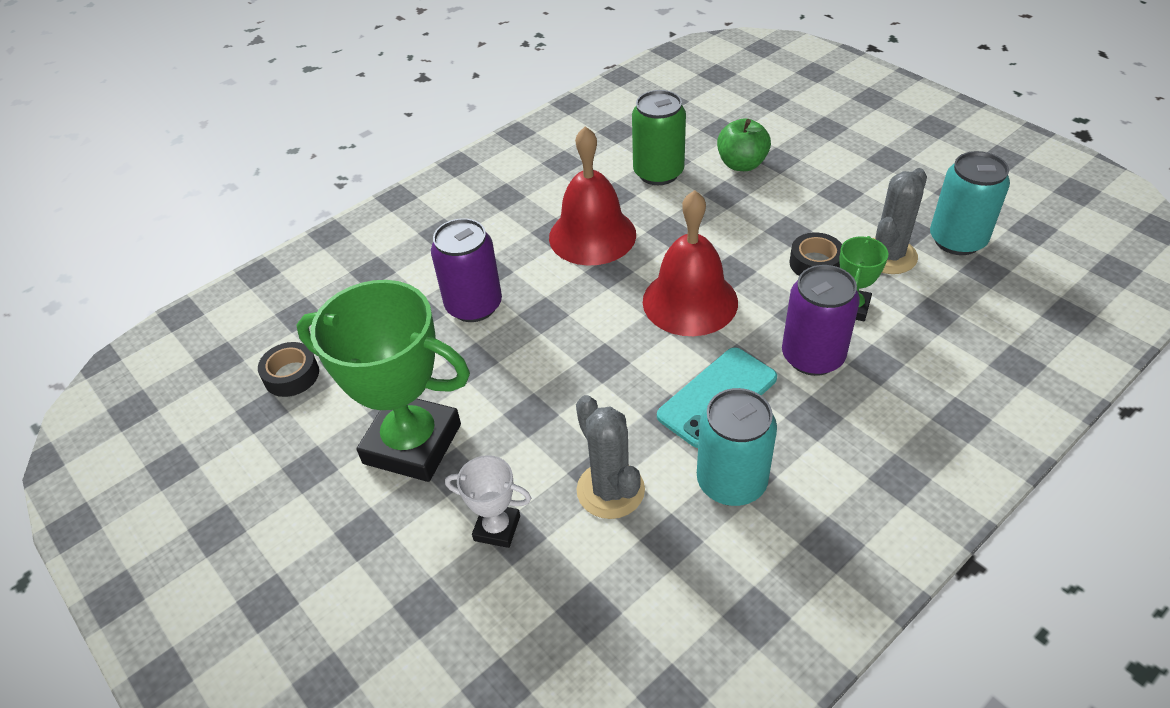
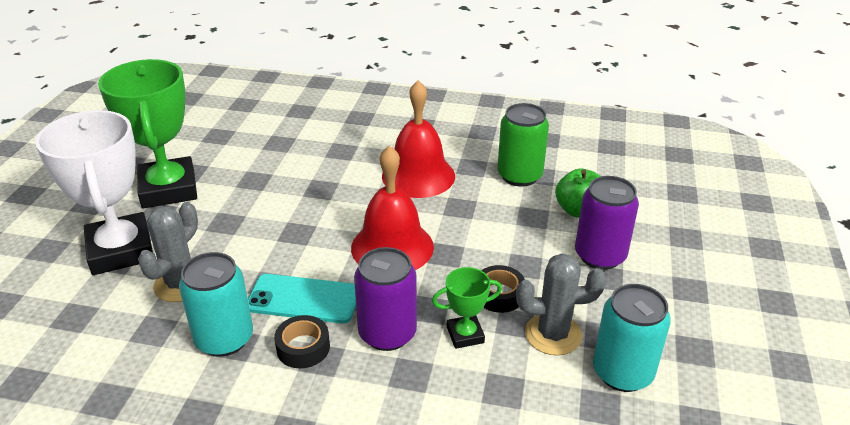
camera: 50 degrees right, 10 degrees down
(291, 375) = (193, 124): black tape -> black tape (303, 347)
(474, 305) = (304, 159): purple can -> purple can (600, 255)
(497, 528) = (121, 250): white trophy -> white trophy, size x2.16

